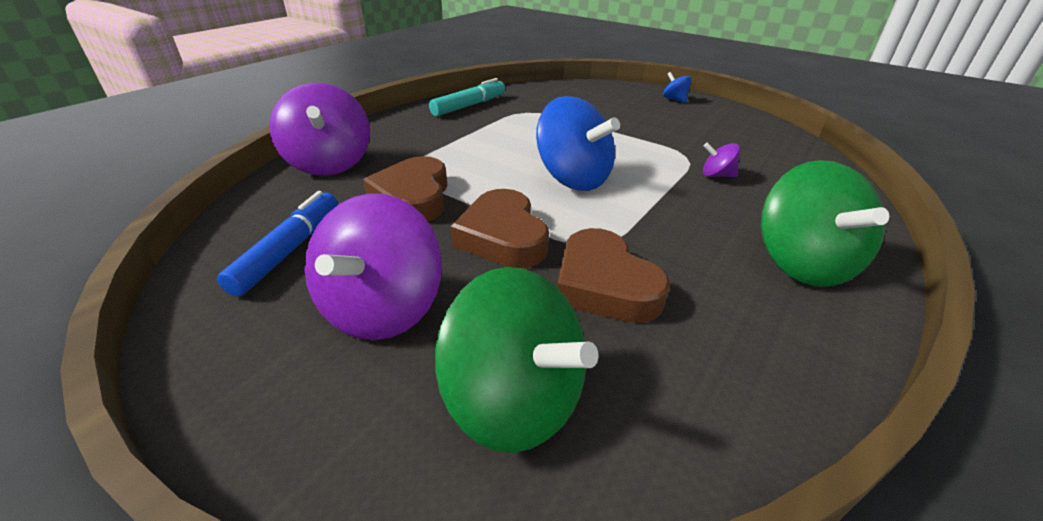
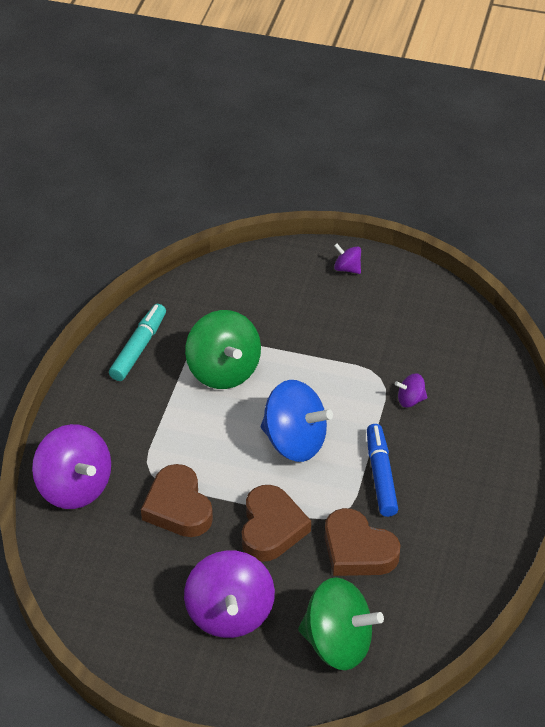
camera: 20 degrees left, 10 degrees up
(289, 250) = (129, 590): blue marker -> blue marker (380, 475)
(502, 237) = (271, 528): brown heart -> brown heart turned 135 degrees counterclockwise
(674, 99) = (347, 268): blue spinning top -> purple spinning top
(802, 263) = (480, 488): green spinning top -> green spinning top (223, 371)

